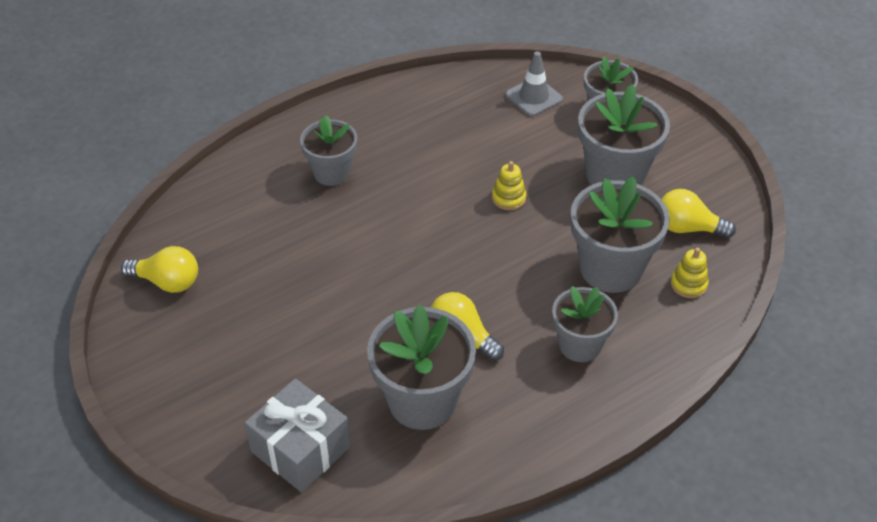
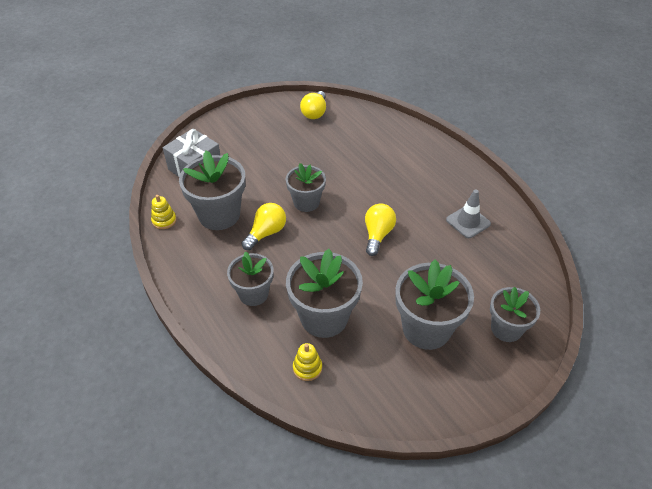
camera: 90 degrees right, 0 degrees up
(332, 172) = (409, 170): grey flower pot -> grey flower pot (306, 202)
(508, 198) = (394, 260): yellow stacking toy -> yellow stacking toy (164, 220)
(533, 97) = (513, 280): grey traffic cone -> grey traffic cone (468, 222)
(687, 228) = (369, 375): yellow light bulb -> yellow light bulb (377, 235)

